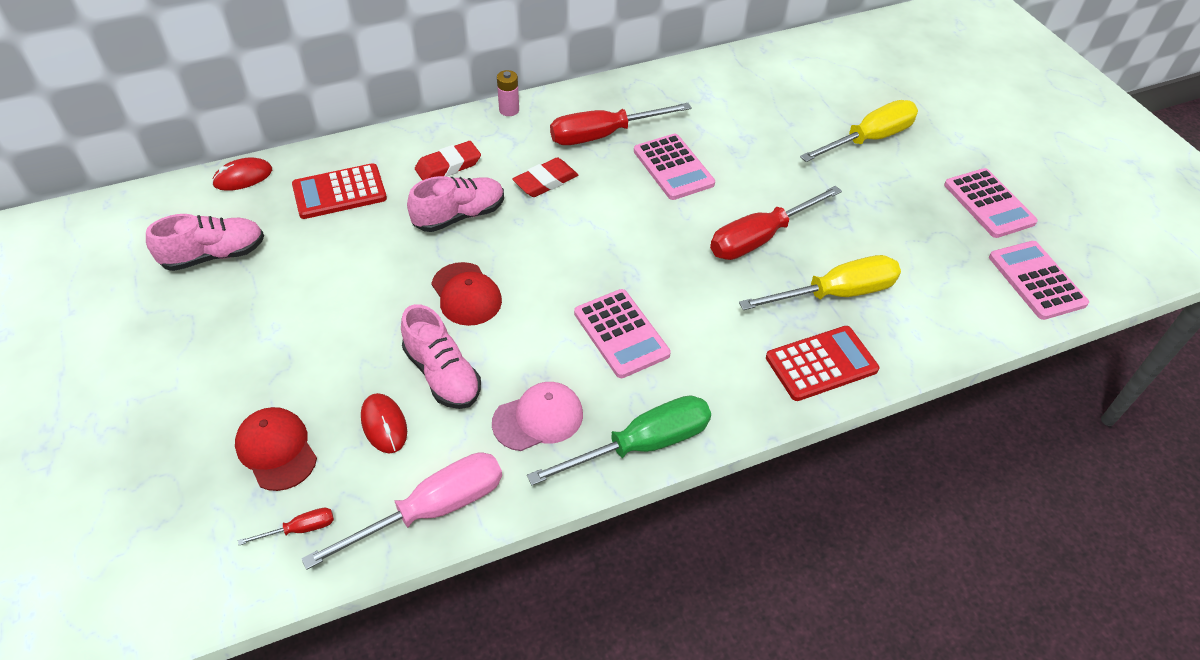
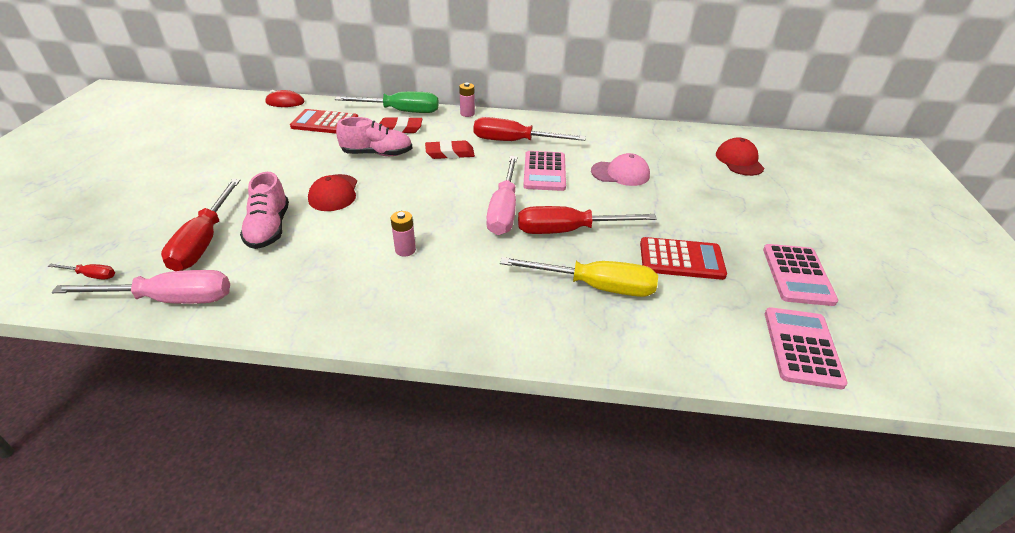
camera: 30 degrees right, 10 degrees down
(214, 255) = (227, 130): pink shoe -> none
(276, 450) = (135, 230): red cap -> red cap (739, 161)
(384, 425) = (204, 241): red mouse -> red screwdriver
(538, 418) = (295, 276): pink cap -> pink cap (620, 173)
(621, 334) = (405, 250): pink calculator -> pink battery
(641, 445) = (342, 322): green screwdriver -> green screwdriver (401, 111)
(676, 239) = (504, 210): none -> pink screwdriver
(821, 364) = (536, 328): red calculator -> red calculator (681, 259)
(868, 139) = (718, 200): yellow screwdriver -> none

